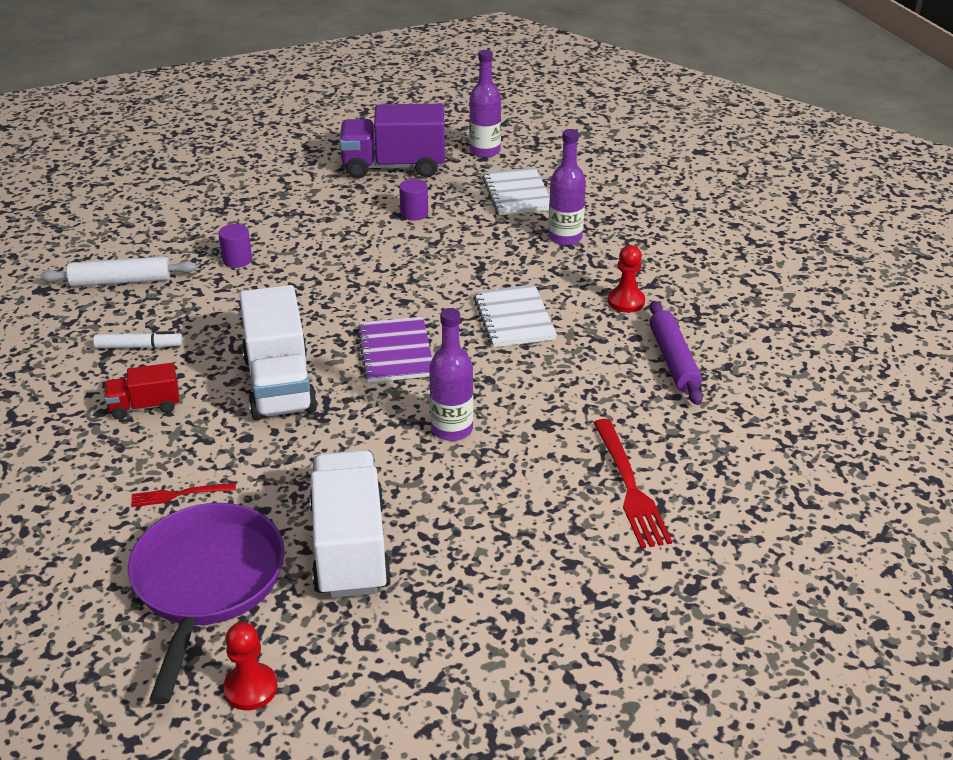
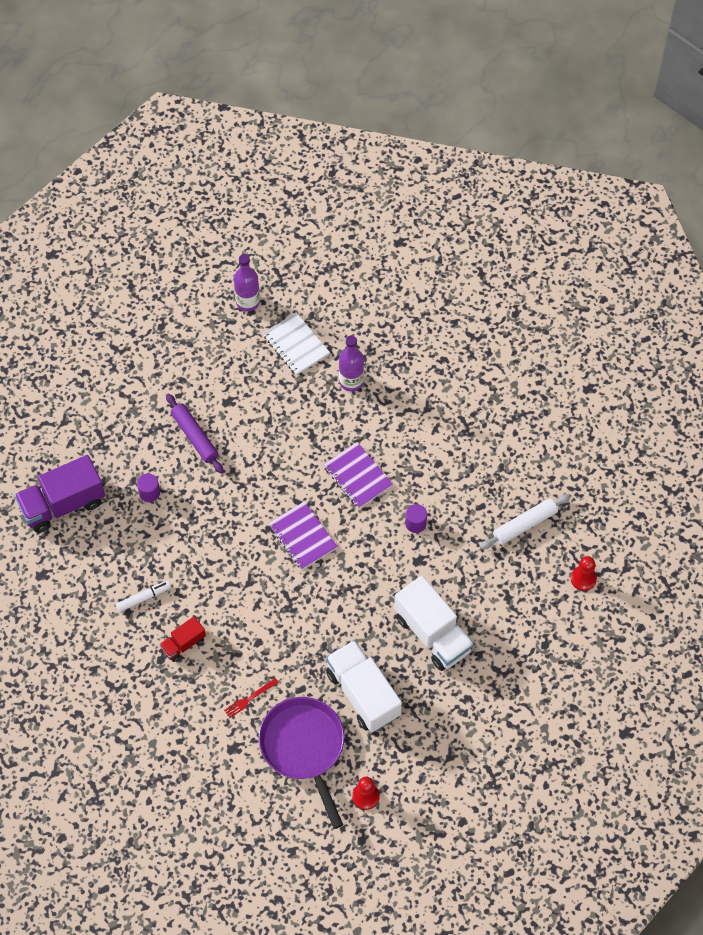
camera: 25 degrees left, 25 degrees up
(121, 281) = (87, 545): white rolling pin -> white rolling pin (524, 525)
(280, 384) = (250, 593): white truck -> white truck (433, 633)
(394, 167) = (193, 347): purple truck -> purple truck (63, 504)
(414, 213) = (238, 395): purple cylinder -> purple cylinder (415, 523)
(452, 429) = (370, 586): purple bottle -> none
(514, 318) = (358, 476): white notebook -> purple notebook
(626, 301) = (418, 432): red pawn -> red pawn (583, 579)
(629, 486) = (486, 588): red fork -> none
(673, 360) = (468, 475): purple rolling pin -> purple rolling pin (194, 436)

